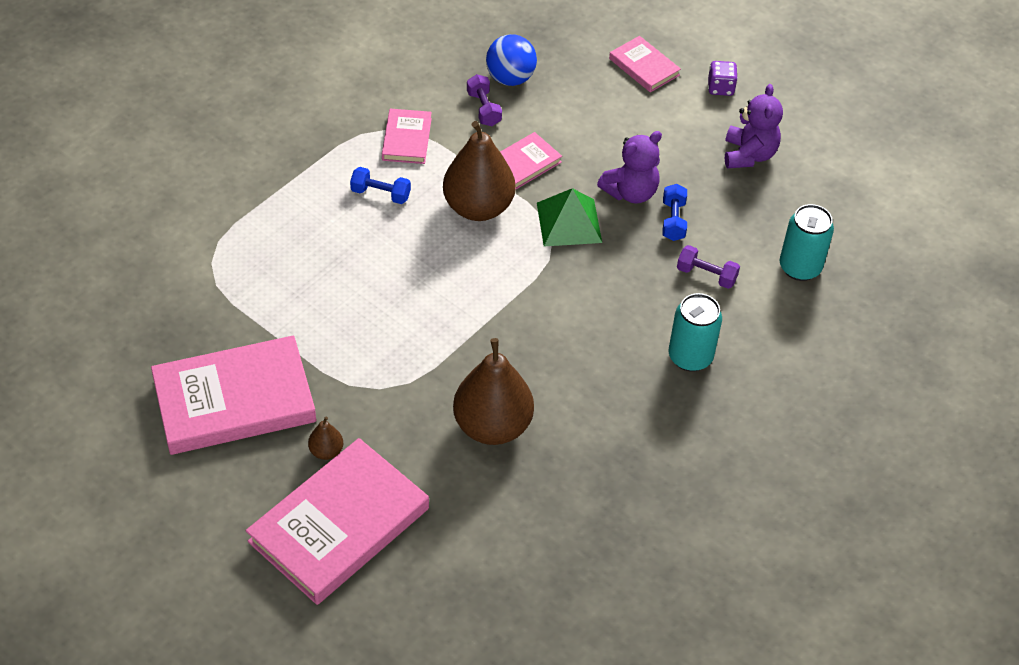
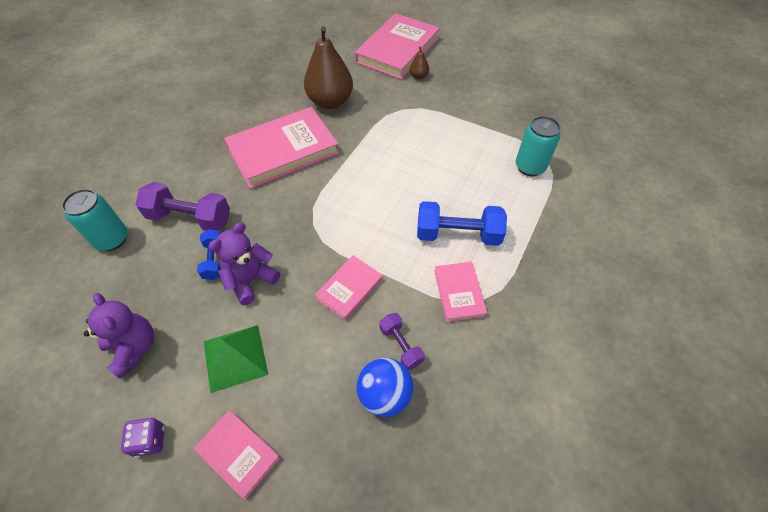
camera: 170 degrees right, 5 degrees up
(234, 400) = (481, 89): pink book -> pink book (283, 150)
(380, 194) = (457, 234): blue dumbbell -> blue dumbbell, size x1.77
(478, 207) = (377, 239): brown pear -> none
(569, 222) = (301, 241): green pyramid -> green pyramid (235, 357)
(690, 357) = (207, 159): turquoise can -> turquoise can (530, 167)
(706, 275) = (190, 218): purple dumbbell -> purple dumbbell, size x1.77
(749, 155) = (134, 348): purple teddy bear -> purple teddy bear turned 150 degrees clockwise

